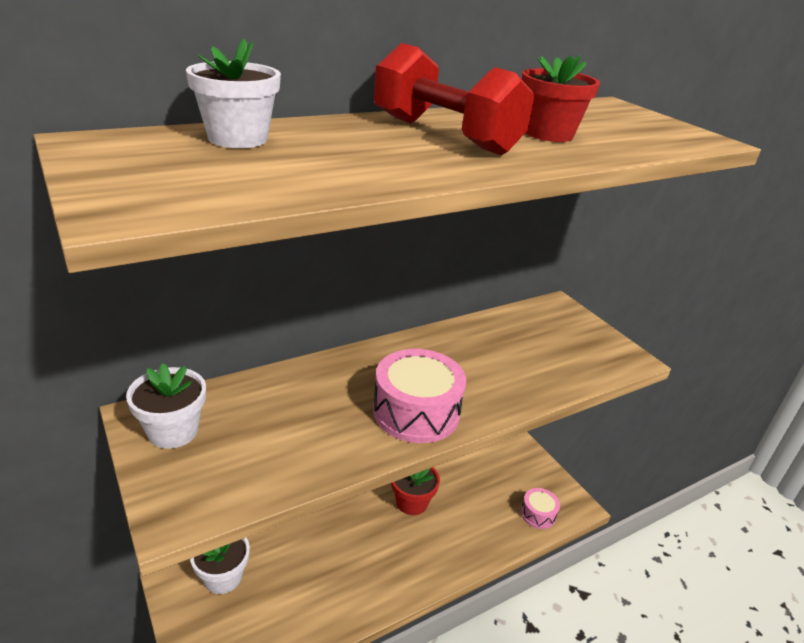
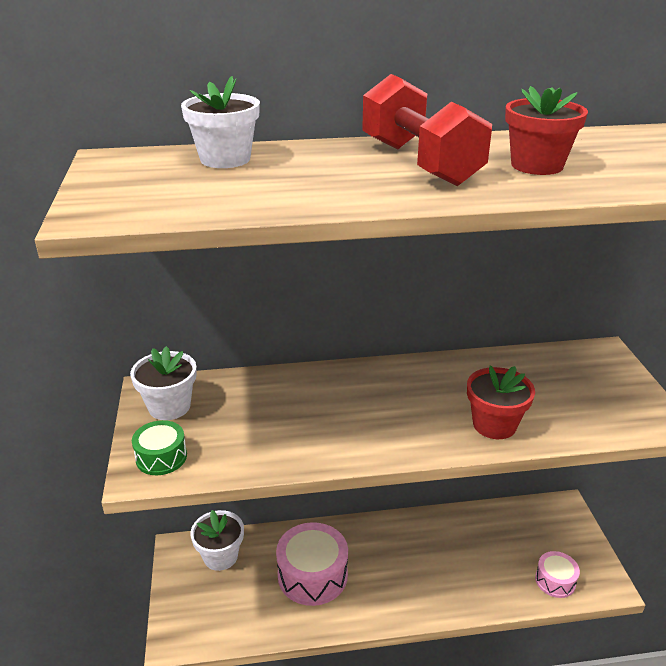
camera: 25 degrees right, 0 degrees up
(190, 491) = (161, 457): none -> green drum
(411, 502) = (420, 534): red flower pot -> red flower pot (494, 425)
(416, 412) = (387, 431): pink drum -> pink drum (312, 575)

